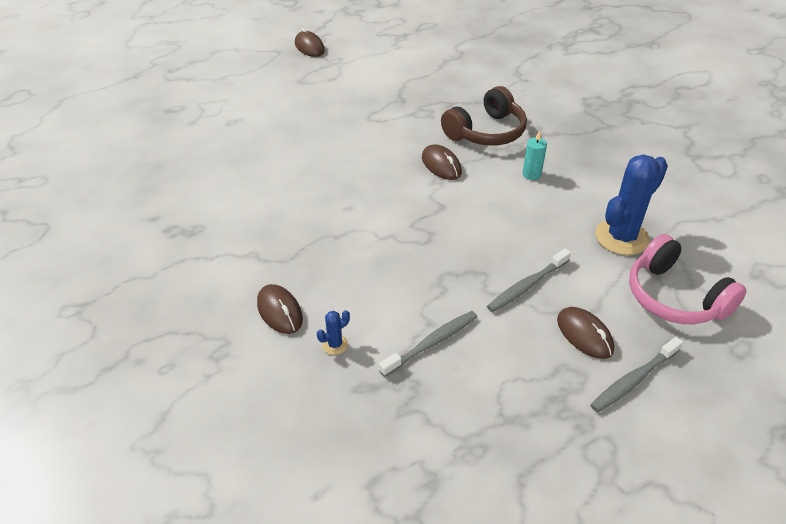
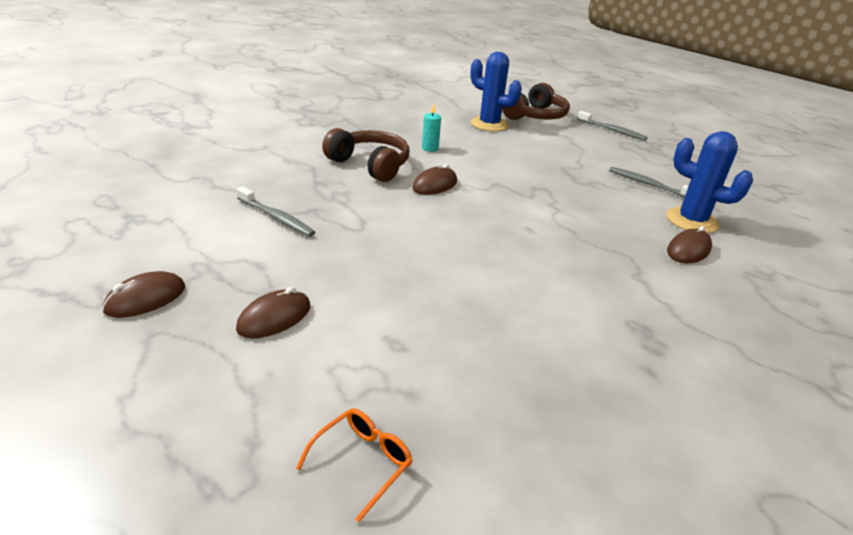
camera: 105 degrees left, 10 degrees down
(159, 105) = (363, 462): none -> orange glasses
(335, 344) = (691, 221): blue cactus -> blue cactus, size x2.37
(527, 286) = (563, 154): grey toothbrush -> grey toothbrush (276, 218)
(584, 335) = (591, 140): brown mouse -> brown mouse (274, 318)
(674, 297) = (535, 116): pink headphones -> brown headphones

